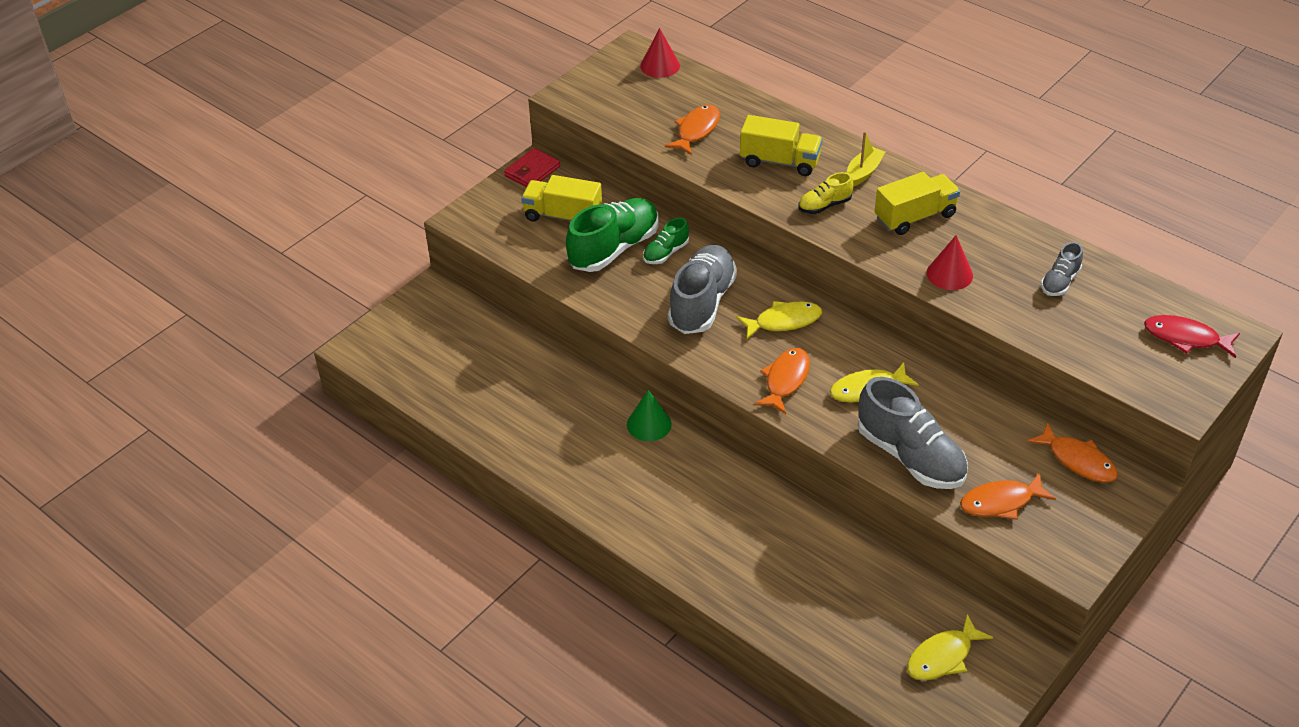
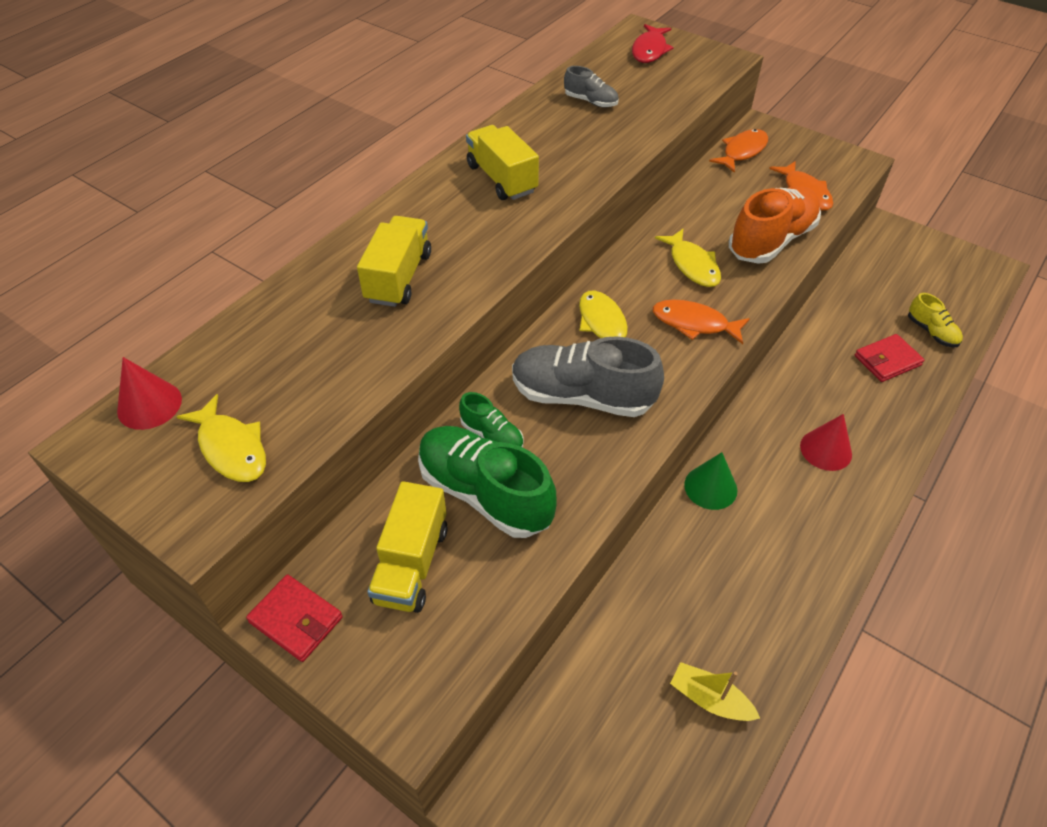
camera: 95 degrees left, 5 degrees up
(696, 130) = (322, 357): orange fish -> none
(796, 588) = (887, 360): none -> red wallet
(824, 205) = (484, 241): yellow shoe -> yellow shoe (931, 332)
(863, 172) = (424, 212): yellow boat -> yellow boat (710, 699)
(910, 456) = (771, 241): grey shoe -> orange shoe
(942, 656) = (916, 272): yellow fish -> yellow fish (231, 448)
(949, 274) = (590, 161): red cone -> red cone (826, 450)

